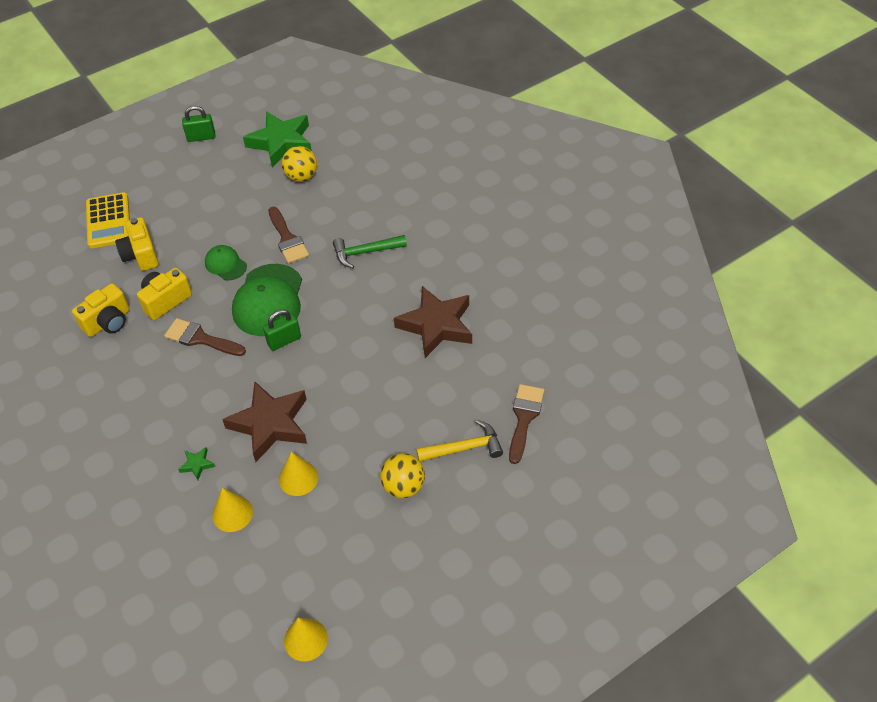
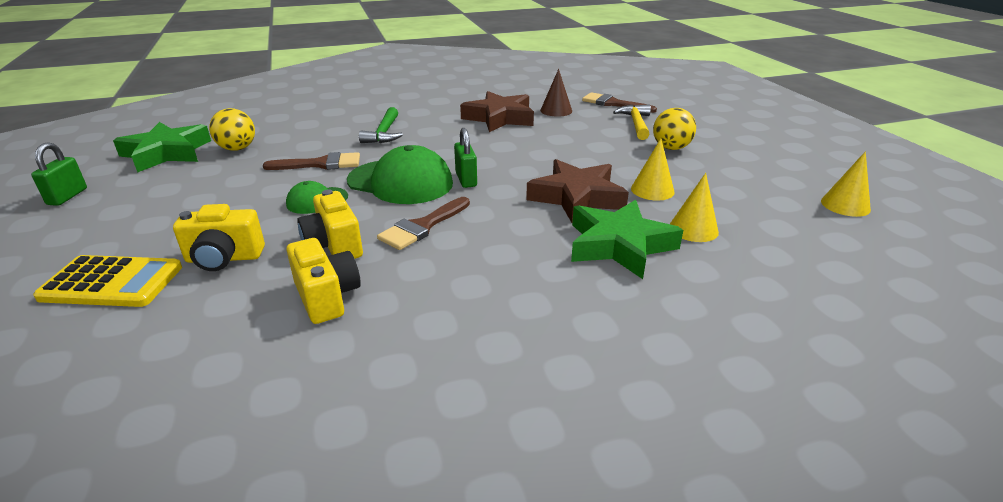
camera: 75 degrees left, 20 degrees down
(197, 464) = (619, 245): green star -> green star, size x2.48
(478, 368) = (556, 110): none -> brown cone

